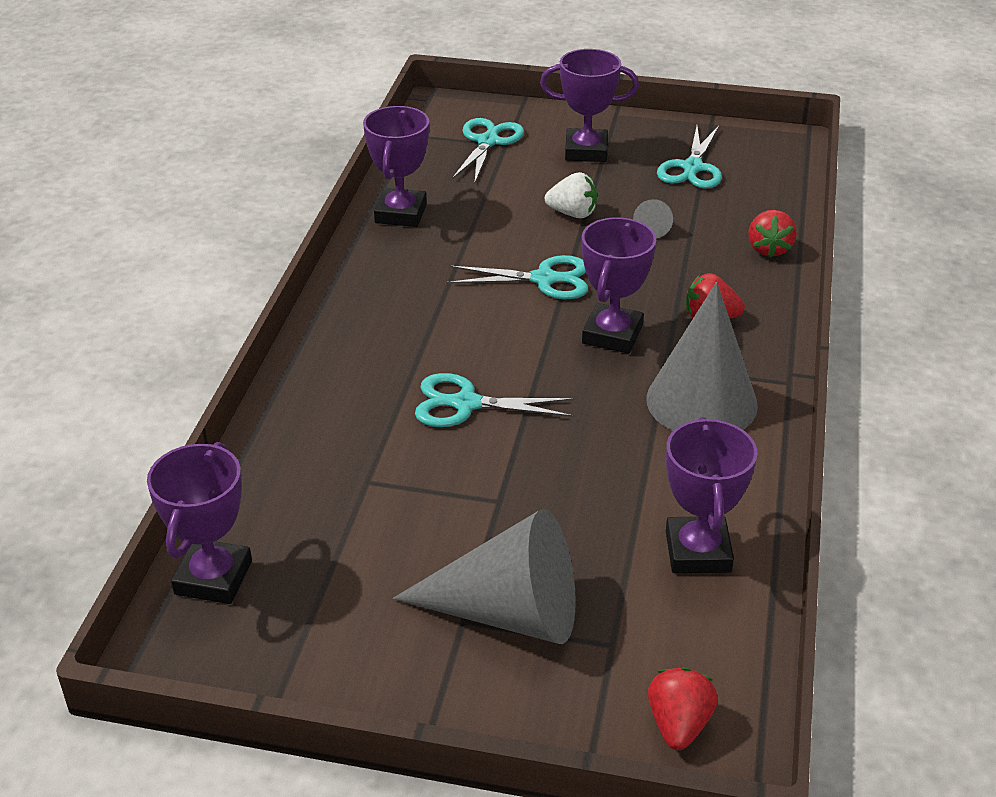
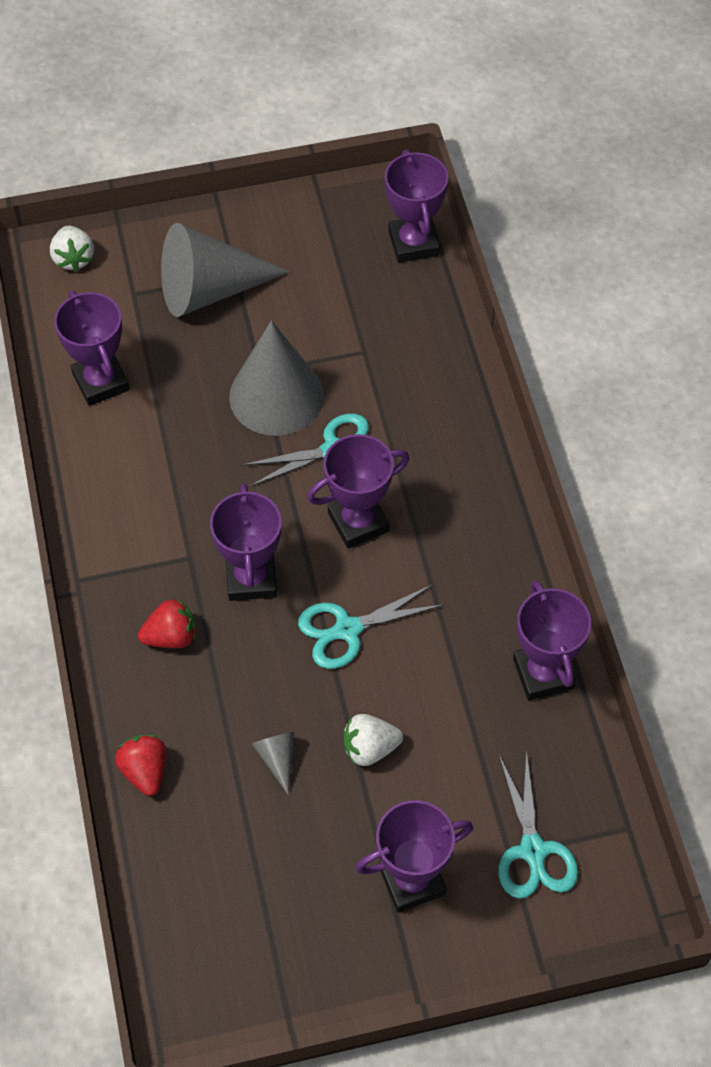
camera: 155 degrees right, 20 degrees up
(482, 344) = (358, 522): none -> purple trophy
(678, 724) = (73, 258): red strawberry -> white strawberry
(692, 168) = (276, 897): turquoise scissors -> none
(701, 402) = (145, 527): grey cone -> grey cone (276, 396)

